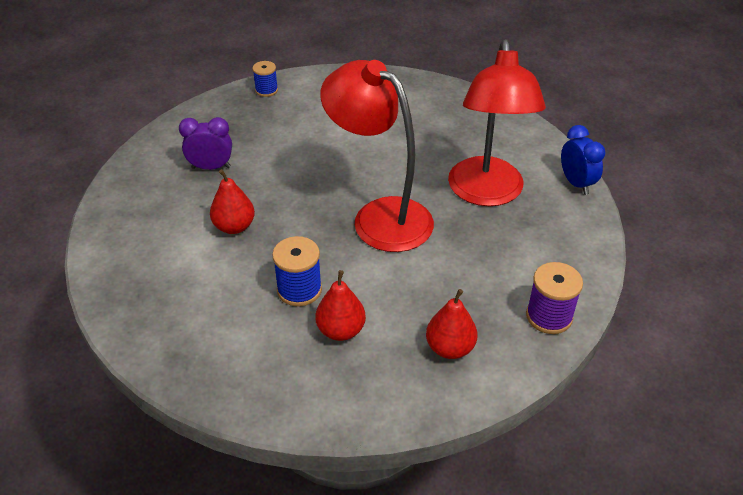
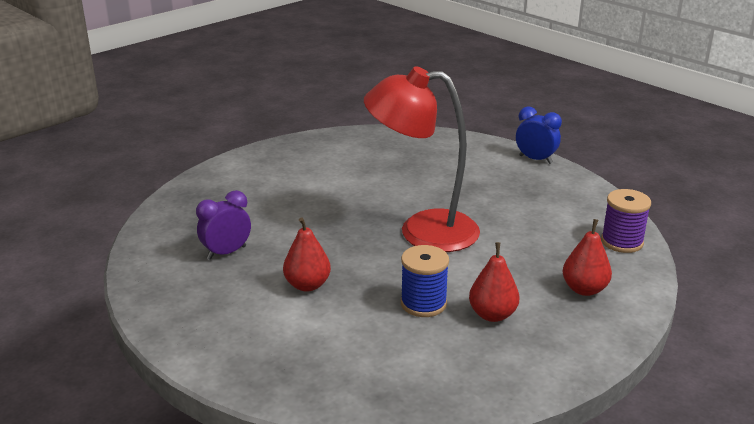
camera: 35 degrees left, 15 degrees down
(266, 90) = (205, 182): blue spool -> none
(486, 193) = (482, 187): red lamp -> none

